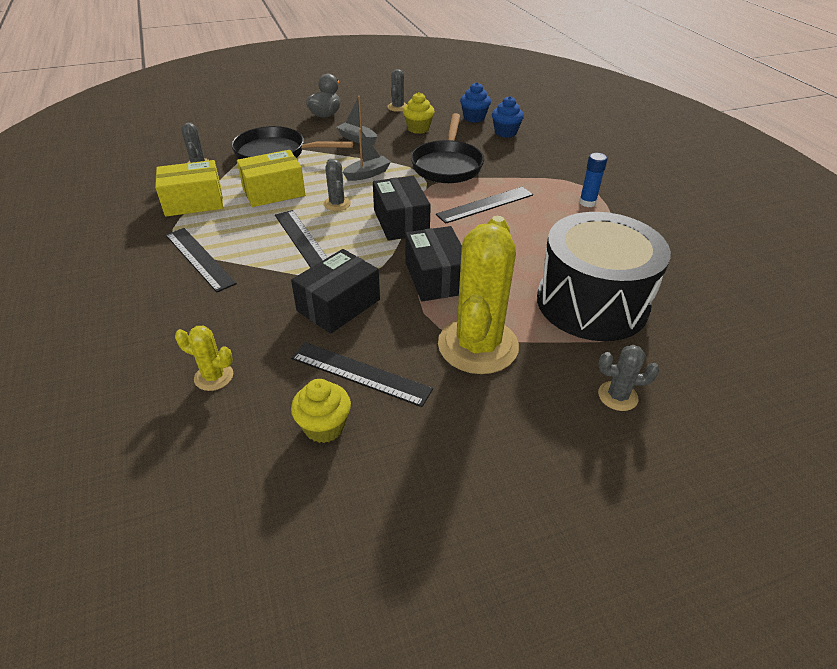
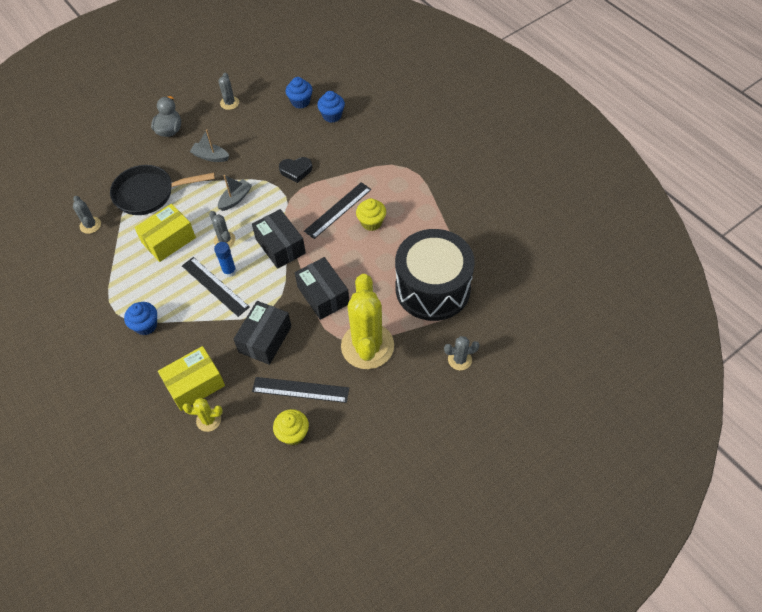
camera: 15 degrees left, 15 degrees up
(194, 202) = (110, 269): yellow box -> yellow box (195, 384)
(199, 258) = (146, 325): black ruler -> blue cupcake
(418, 129) = (257, 129): yellow cupcake -> yellow cupcake (371, 222)
(447, 165) = (296, 171): black pan -> black heart
(587, 202) = (413, 187): blue glue stick -> blue glue stick (229, 271)

